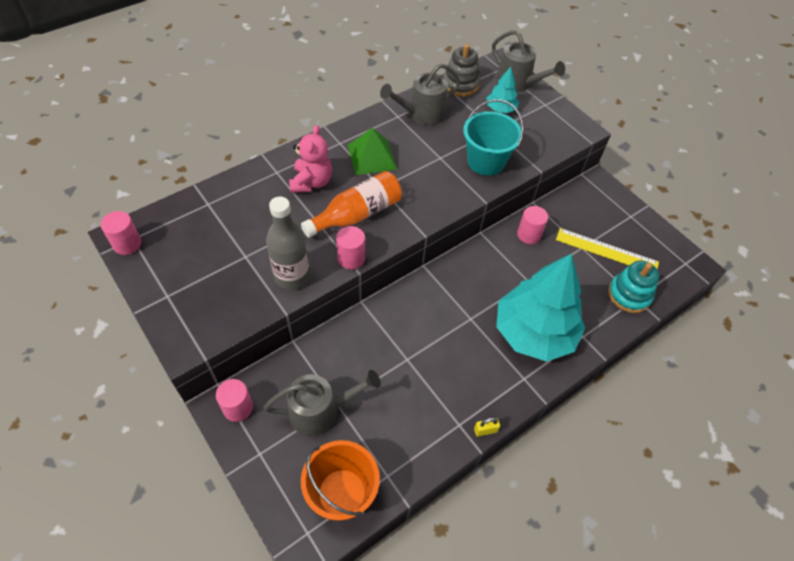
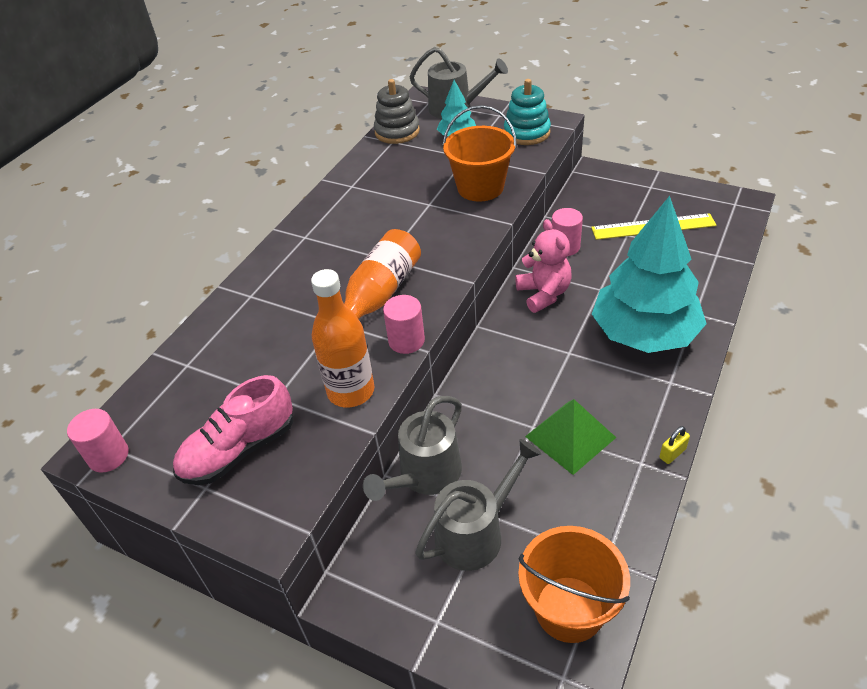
camera: 20 degrees left, 10 degrees down
(201, 281) = (239, 450): none -> pink shoe
(238, 408) = (371, 584): pink cylinder -> none
(292, 277) = (351, 391): grey bottle -> orange bottle
(311, 182) = (300, 288): pink teddy bear -> pink teddy bear (544, 294)
(372, 157) = (352, 234): green pyramid -> green pyramid (570, 437)
(422, 114) = (376, 173): grey watering can -> grey watering can (425, 475)
(486, 161) = (480, 187): turquoise bucket -> orange bucket
(629, 295) = (707, 255): turquoise stacking toy -> turquoise stacking toy (527, 133)

